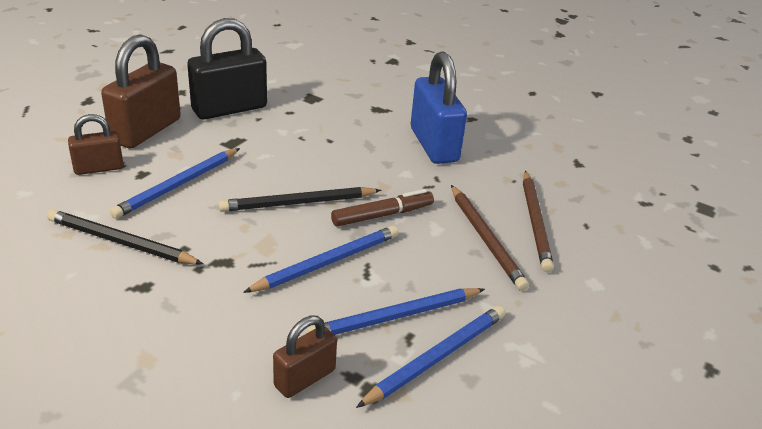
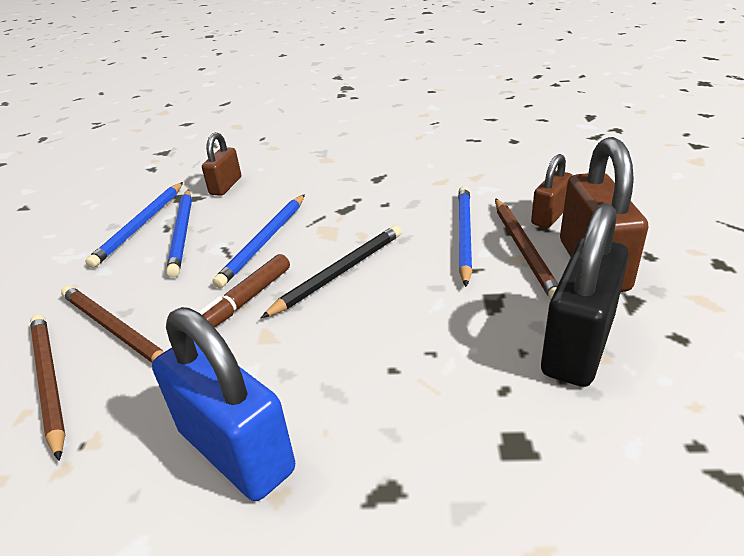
camera: 155 degrees right, 0 degrees up
(121, 242) = (431, 188): black pencil -> none
(162, 157) = (524, 250): none -> brown pencil
(396, 317) = (183, 233): blue pencil -> blue pencil turned 135 degrees clockwise

